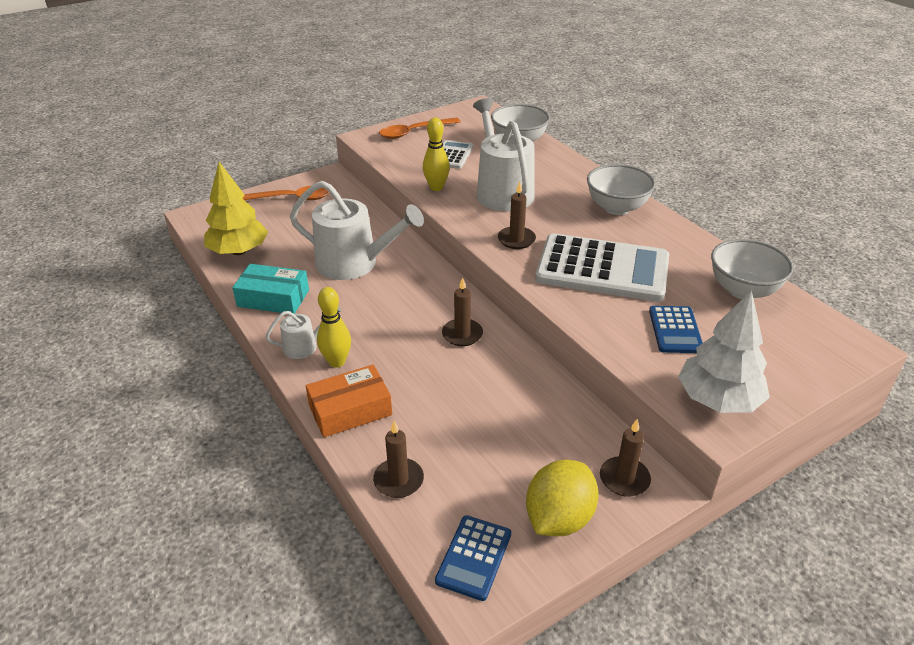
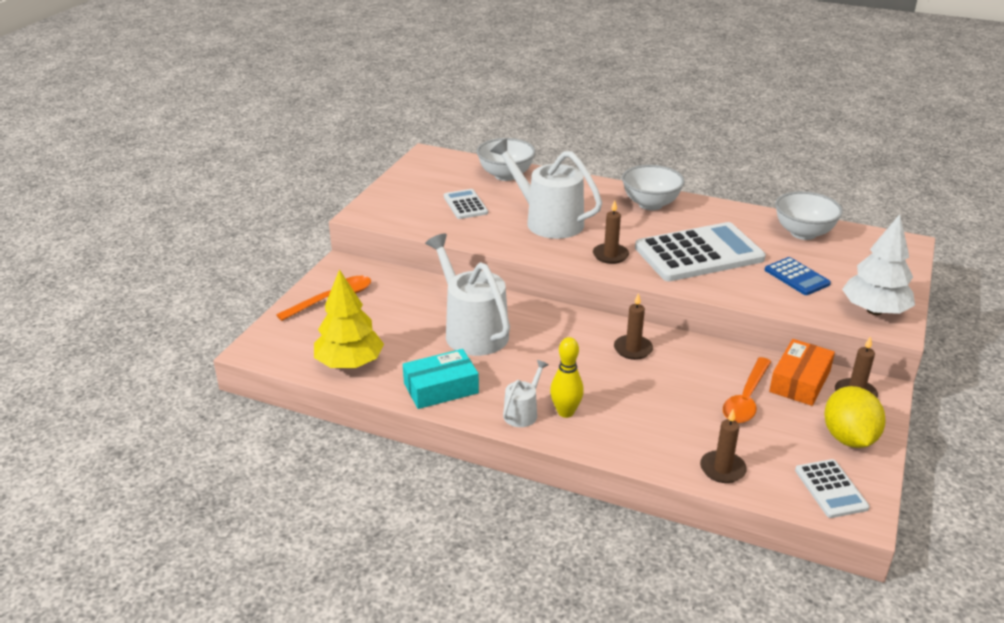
camera: 35 degrees left, 5 degrees down
(350, 410) = (624, 441): orange box -> orange box (800, 381)
(354, 263) = (472, 331): white watering can -> white watering can turned 105 degrees counterclockwise
(414, 132) = (402, 195): orange spoon -> orange spoon (746, 399)
(436, 187) = (490, 237): yellow bowling pin -> none
(474, 557) = (831, 489): blue calculator -> white calculator

